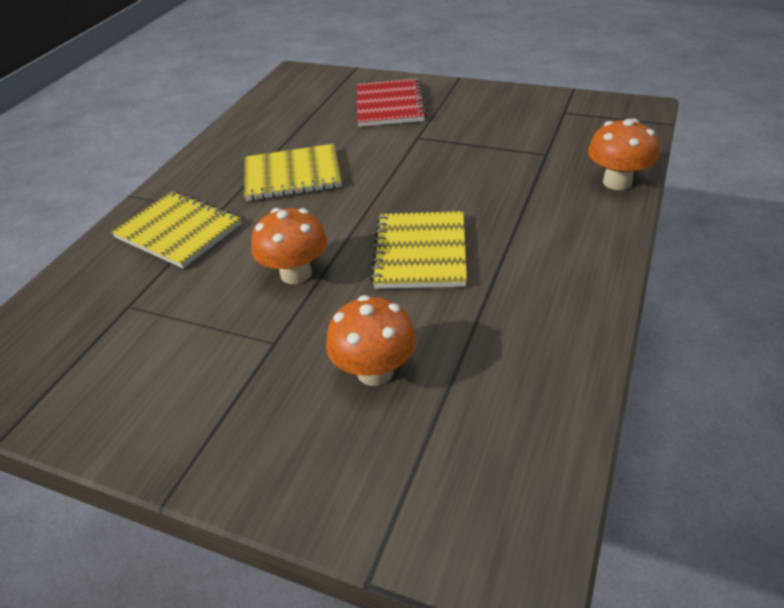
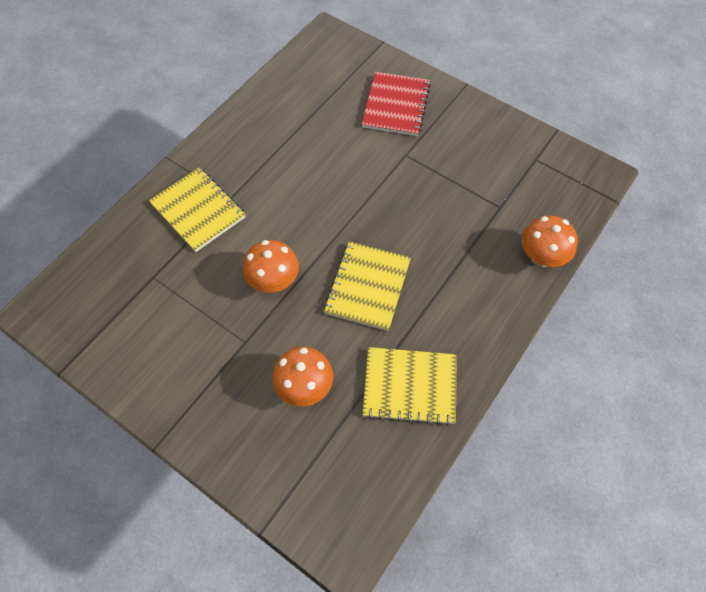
camera: 10 degrees right, 20 degrees up
(292, 175) = (295, 172): yellow notebook -> yellow notebook (410, 386)

